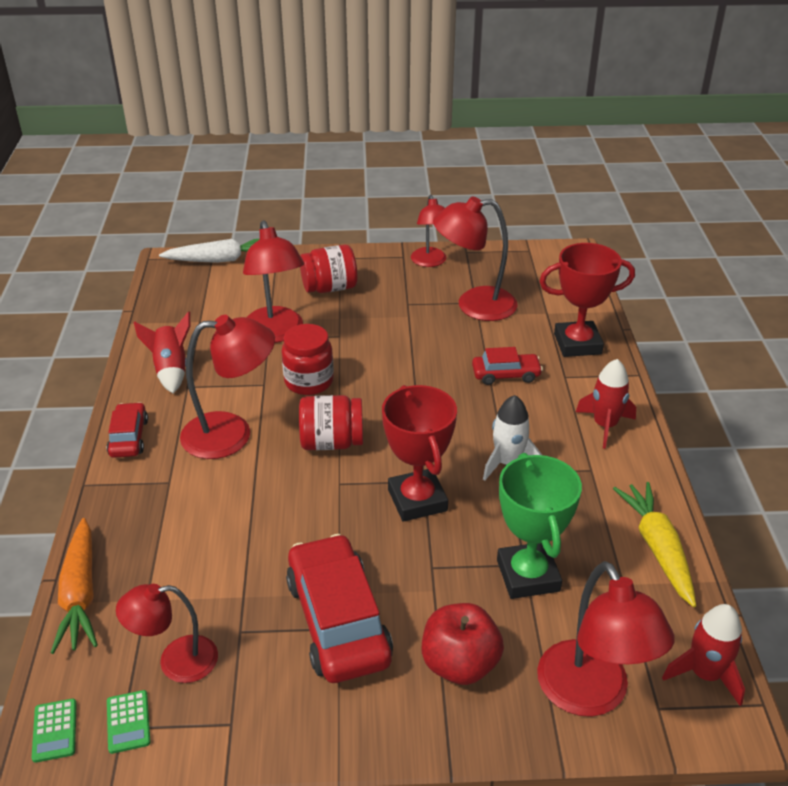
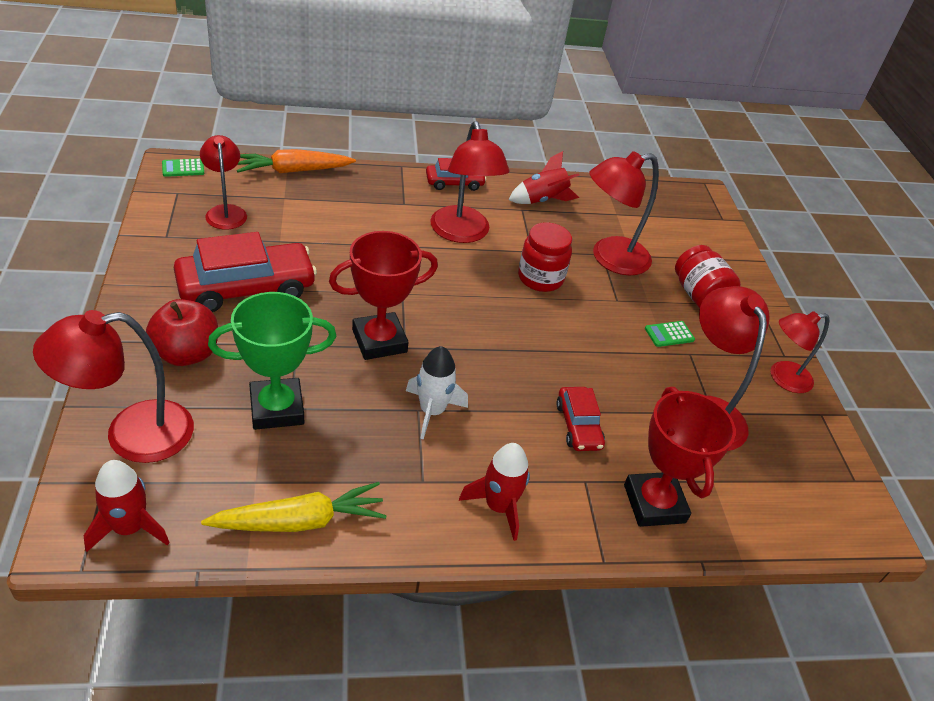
camera: 80 degrees right, 5 degrees up
(128, 722) = (181, 195): green calculator -> green calculator (669, 334)
(221, 260) = (720, 224): white carrot -> none
(331, 442) = (455, 290): red jar -> none

